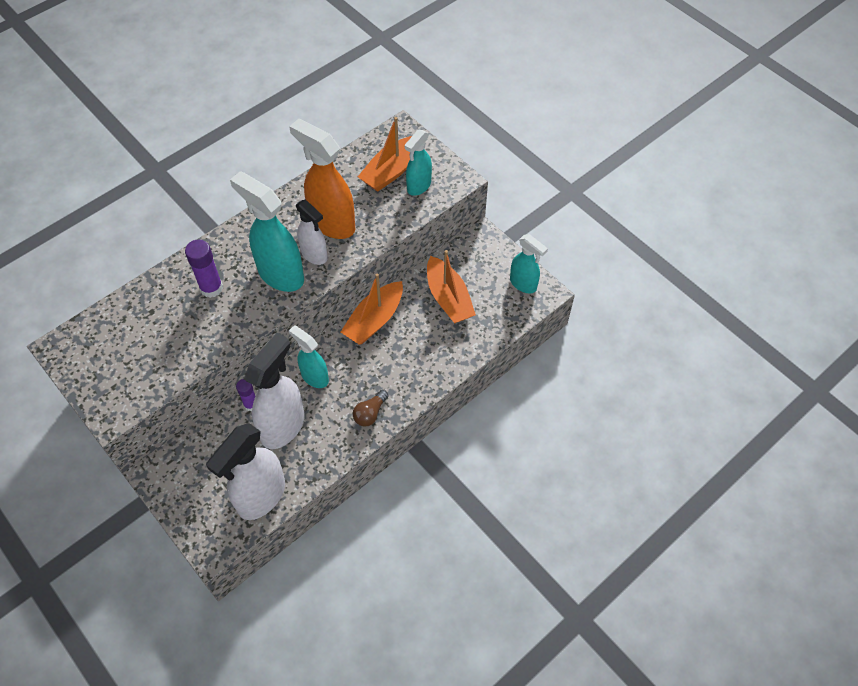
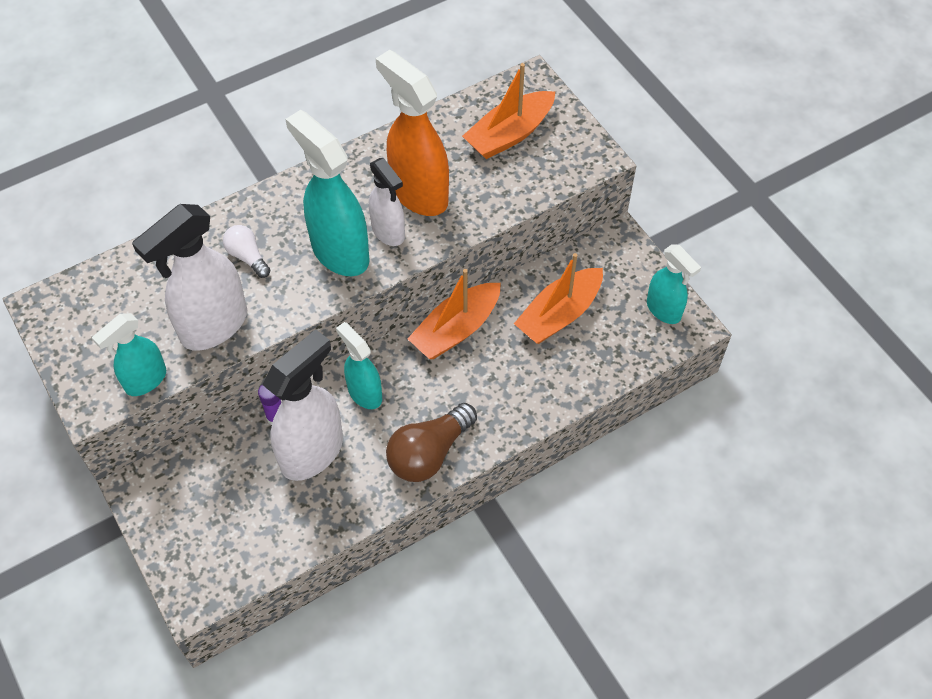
camera: 10 degrees right, 0 degrees up
(211, 288) = (247, 257): purple glue stick -> white light bulb
(261, 497) = (267, 541): white spray bottle -> white spray bottle (213, 326)
(370, 413) = (429, 453): brown light bulb -> brown light bulb, size x1.73
(418, 186) = (542, 159): turquoise spray bottle -> turquoise spray bottle (145, 380)
(448, 298) = (559, 314): orange boat -> orange boat turned 60 degrees clockwise

